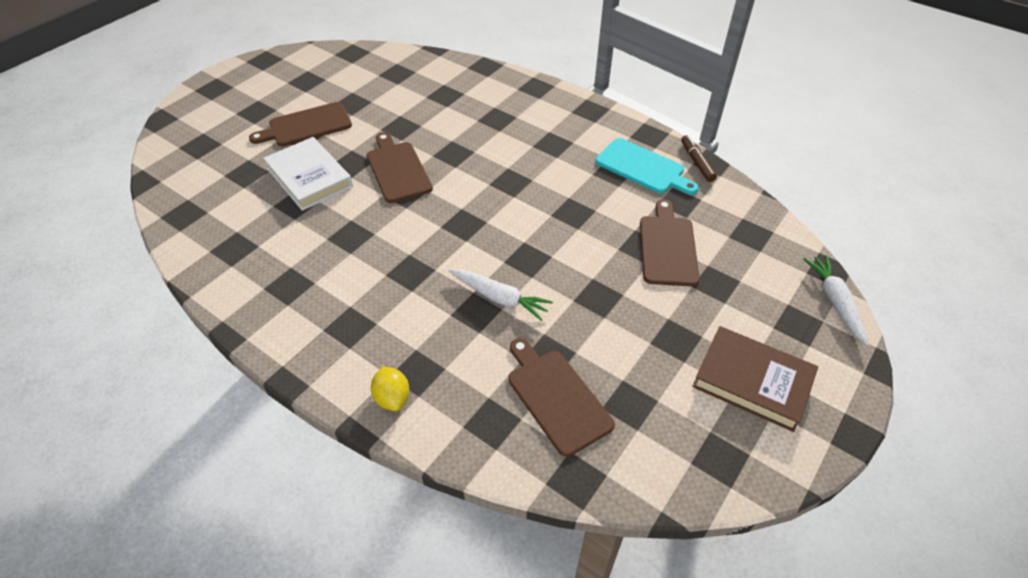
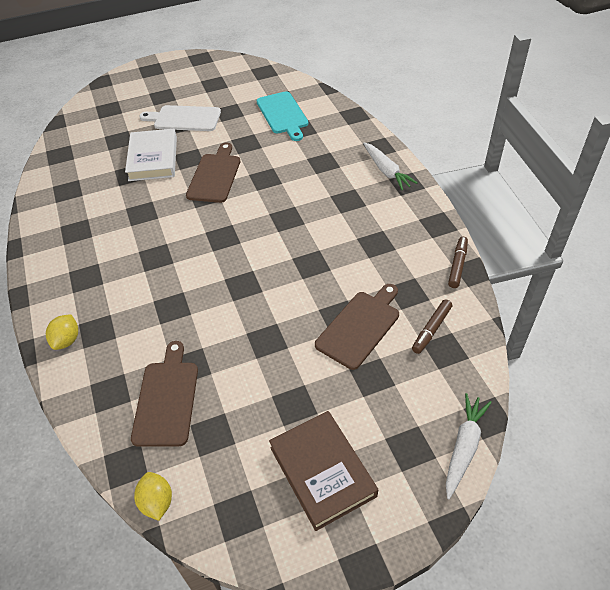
camera: 35 degrees right, 0 degrees up
(306, 126) = (184, 119): brown cutting board -> white cutting board
(500, 298) = (196, 305): white carrot -> white carrot (386, 171)
(639, 493) = (157, 502): none -> yellow lemon
(643, 168) = (404, 250): turquoise cutting board -> turquoise cutting board (283, 114)
(726, 223) = (431, 329): none -> brown marker

